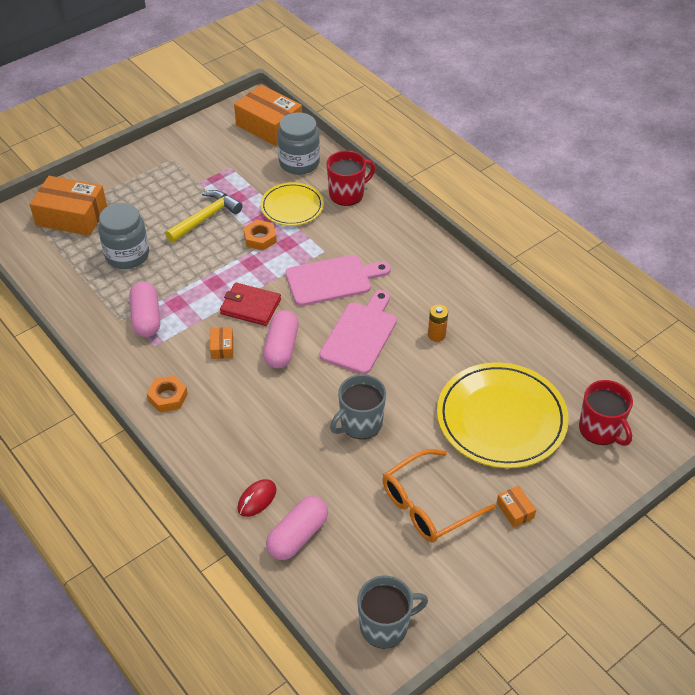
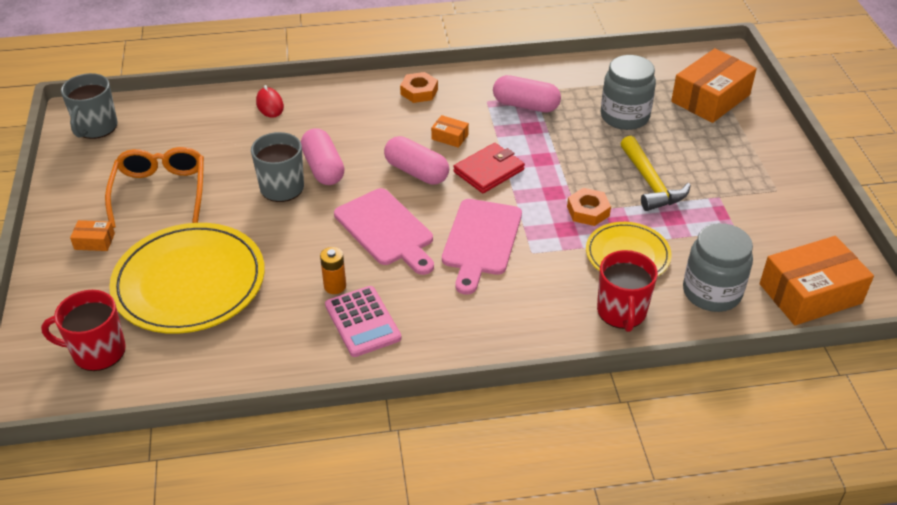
camera: 120 degrees right, 5 degrees down
(297, 536) = (215, 113): pink capsule -> pink capsule (323, 168)
(454, 305) = (362, 322): none -> pink calculator

